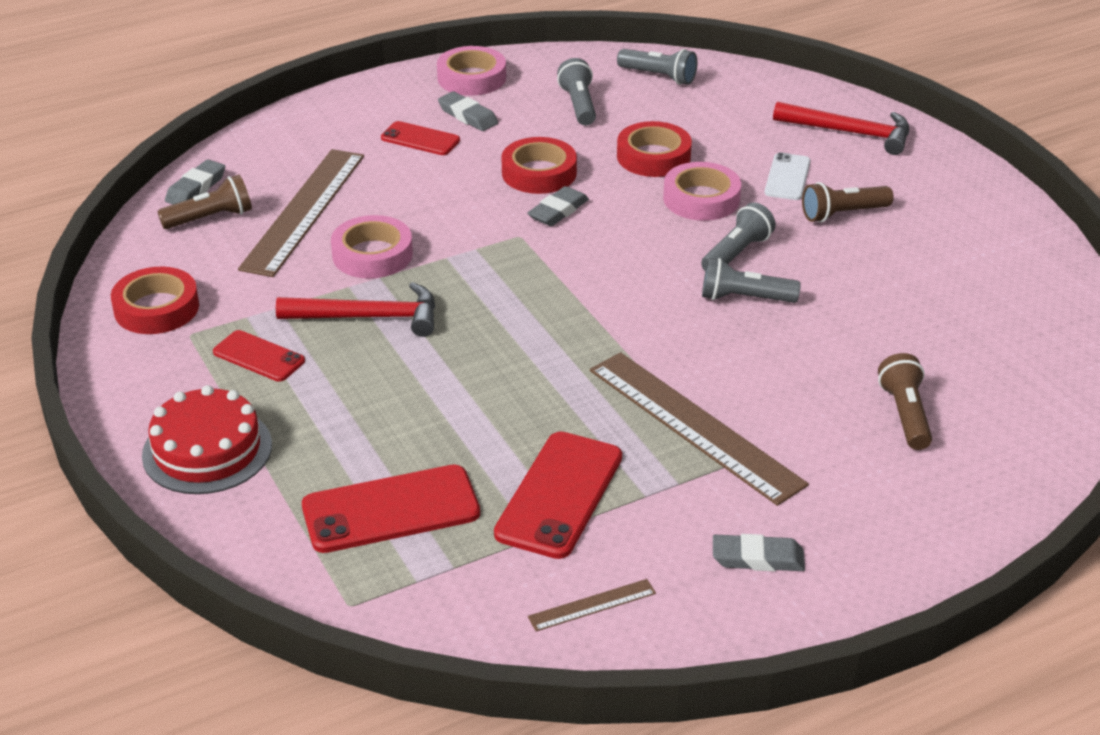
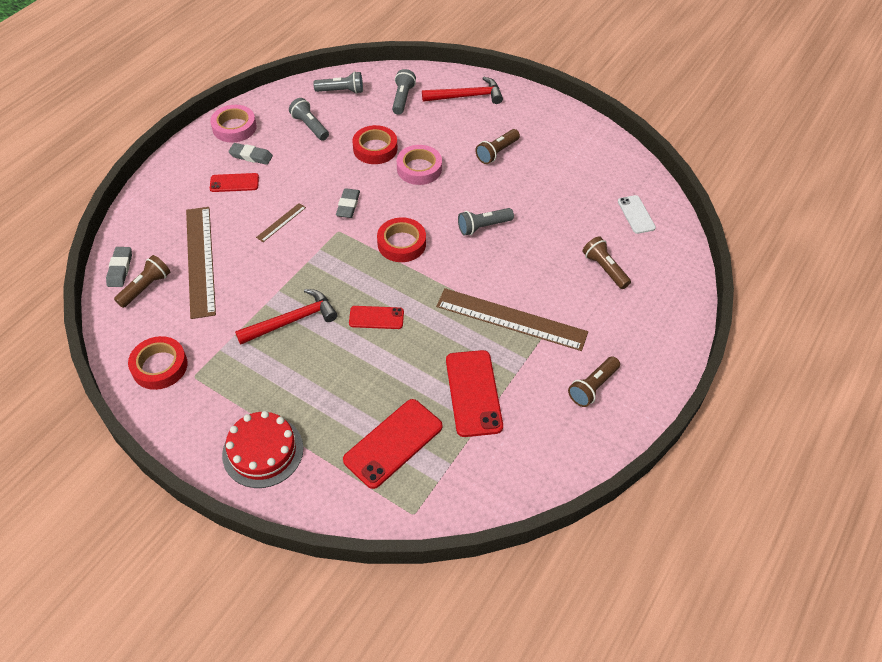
camera: 30 degrees left, 15 degrees up
(259, 356) = (247, 374): red phone -> red phone (376, 318)
(372, 255) = (263, 276): pink tape -> none
(539, 173) = (319, 183): red tape -> red tape (401, 243)
(592, 605) = (534, 453): brown ruler -> brown ruler (281, 222)
(736, 253) = (460, 198): grey flashlight -> grey flashlight (402, 98)
(757, 558) = (592, 387): grey eraser -> brown flashlight
(787, 177) = (454, 138): white phone -> white phone (636, 214)

